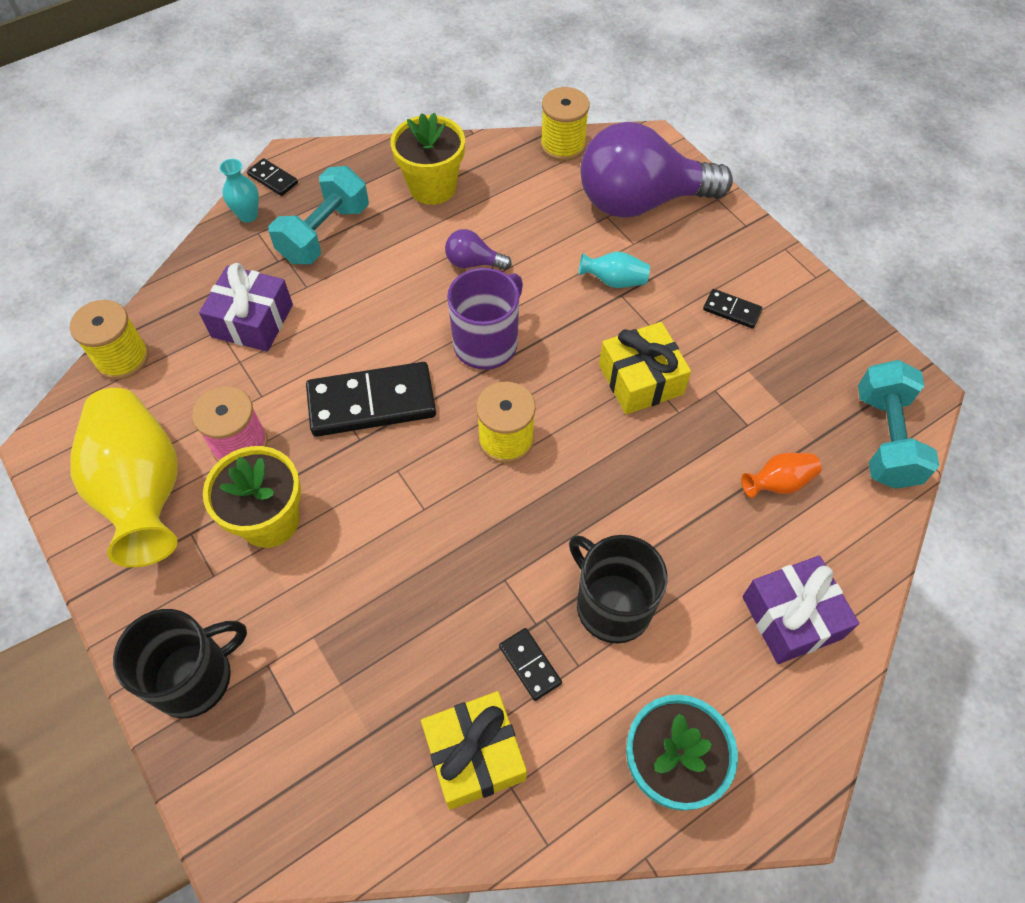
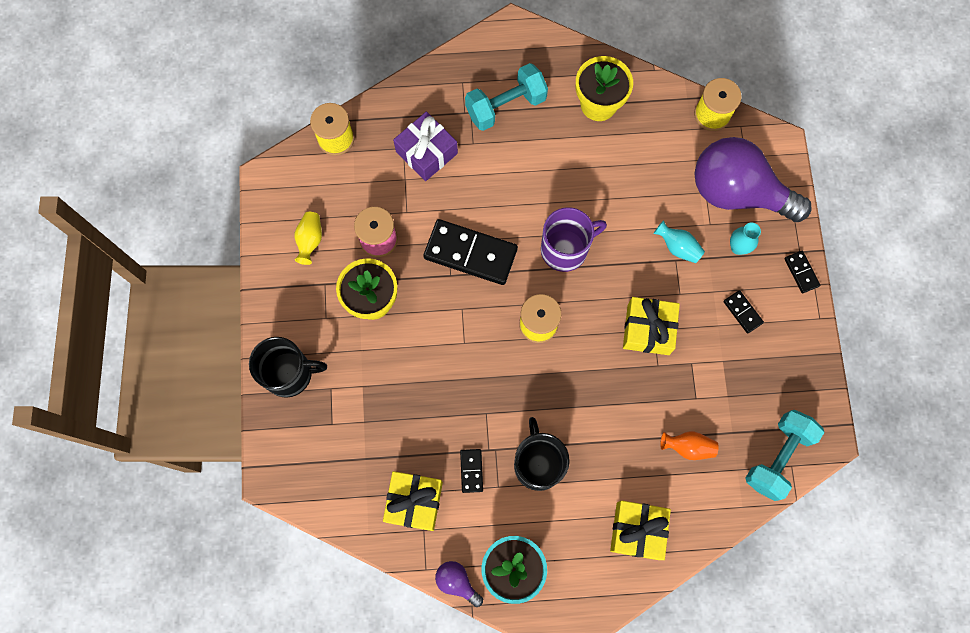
camera: 30 degrees right, 15 degrees up
(143, 490) = (310, 240): yellow vase -> yellow vase, size x0.43
(248, 215) = (463, 64): turquoise vase -> turquoise vase (738, 247)
(273, 179) = (493, 41): black domino -> black domino (801, 272)
(473, 263) = (591, 182): purple light bulb -> purple light bulb (457, 582)
(791, 617) = (637, 530): purple gift -> yellow gift

